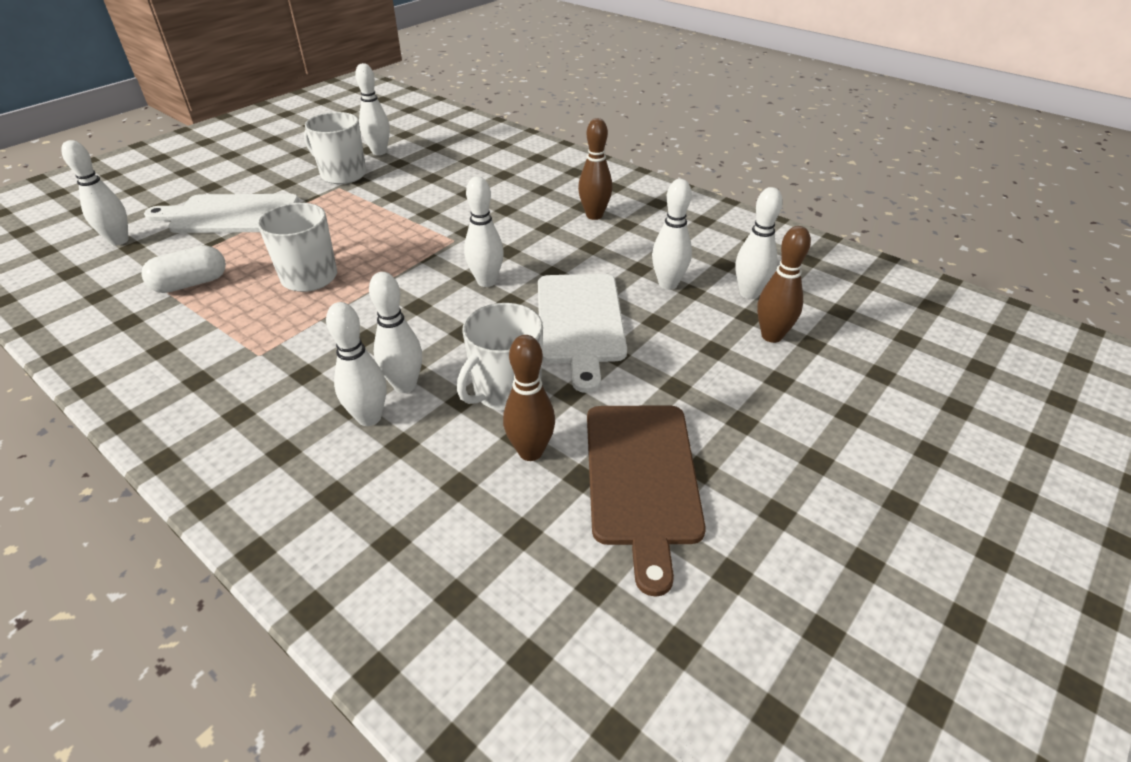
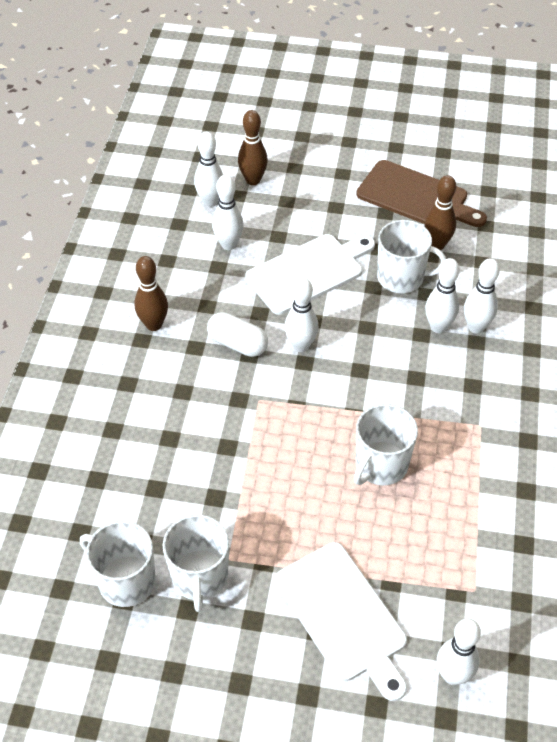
camera: 120 degrees left, 10 degrees up
(191, 284) = (454, 544): white capsule -> white capsule (237, 344)
(379, 152) = (125, 581): white bowling pin -> white mug
(641, 478) = (416, 197): brown cutting board -> brown cutting board turned 60 degrees clockwise

